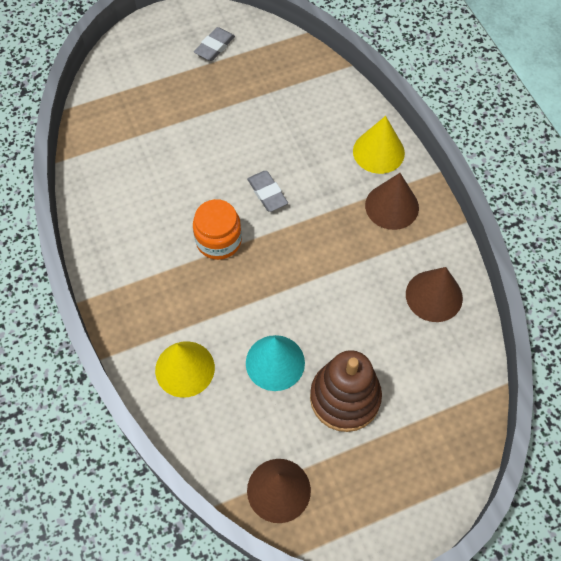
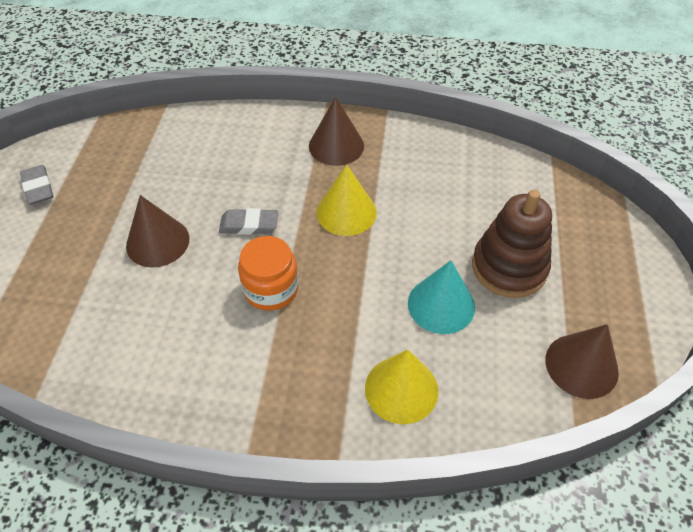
camera: 60 degrees left, 10 degrees down
(378, 152) = (274, 128): yellow cone -> yellow cone (346, 212)
(434, 296) = (444, 160): brown cone -> brown cone (157, 242)

